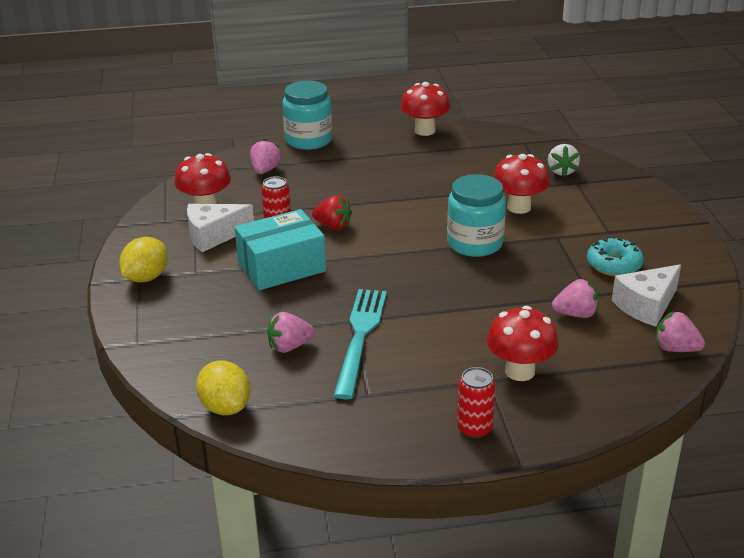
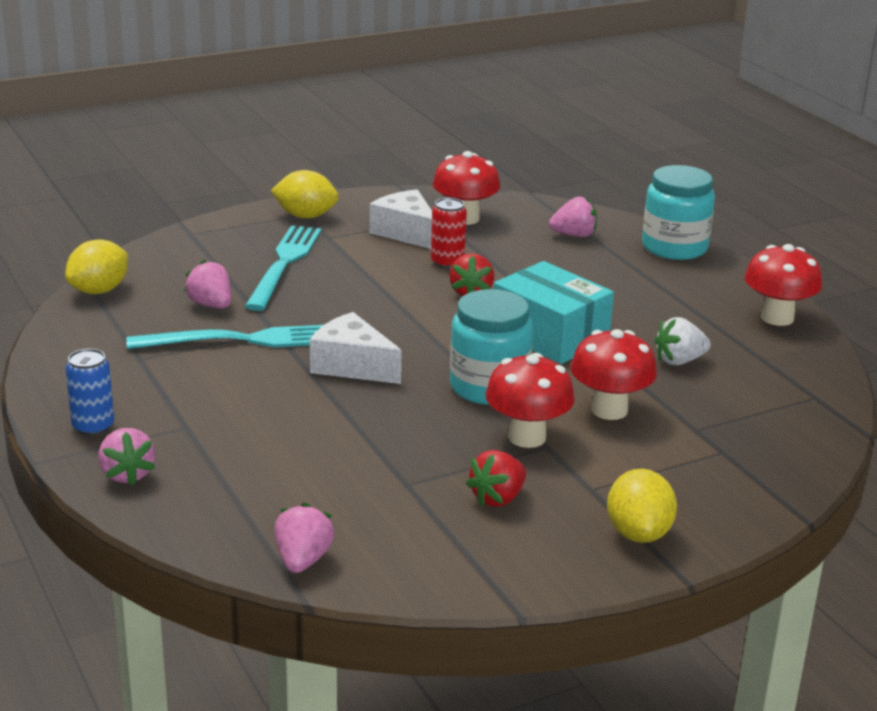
camera: 70 degrees right, 5 degrees down
(234, 300) = (284, 264): none -> turquoise fork
(281, 267) = (363, 277): turquoise box -> turquoise box (550, 335)
(474, 429) = (93, 426): red can -> blue can
(520, 371) = (211, 445): red mushroom -> red mushroom (527, 437)
(561, 171) = (748, 436): white strawberry -> white strawberry (679, 361)
(576, 314) = (353, 475): pink strawberry -> pink strawberry (127, 474)
(614, 265) = (498, 498): turquoise donut -> red strawberry
(646, 306) = (401, 531): white cheese -> white cheese (352, 366)
(658, 226) = (638, 533): none -> yellow lemon

